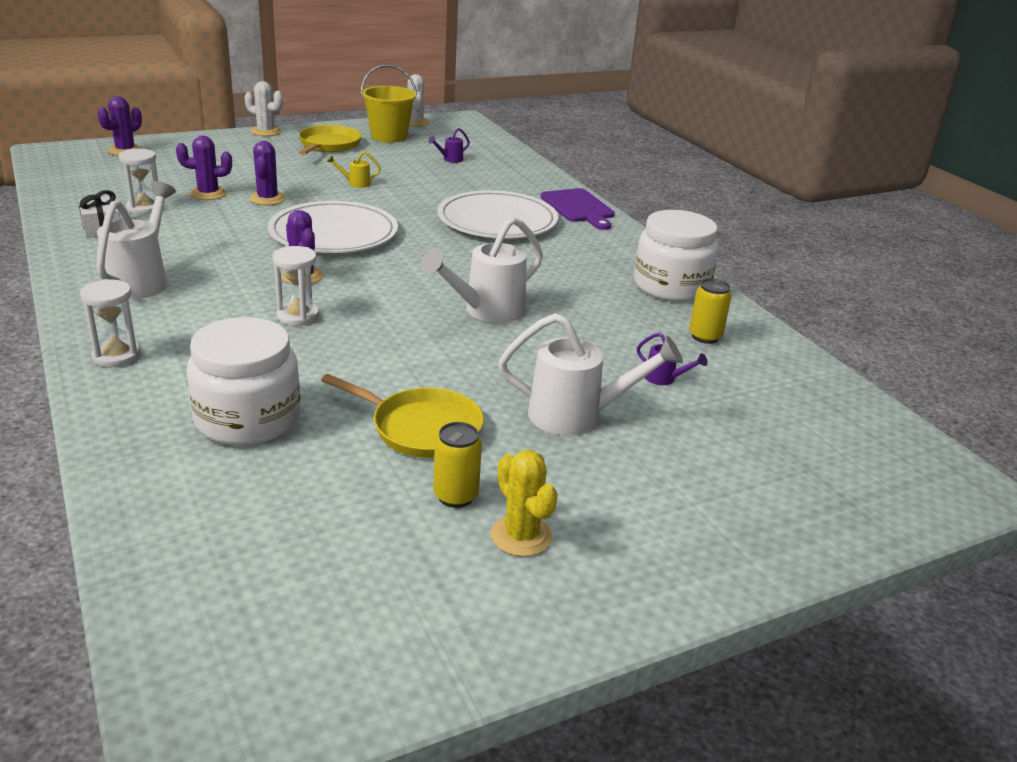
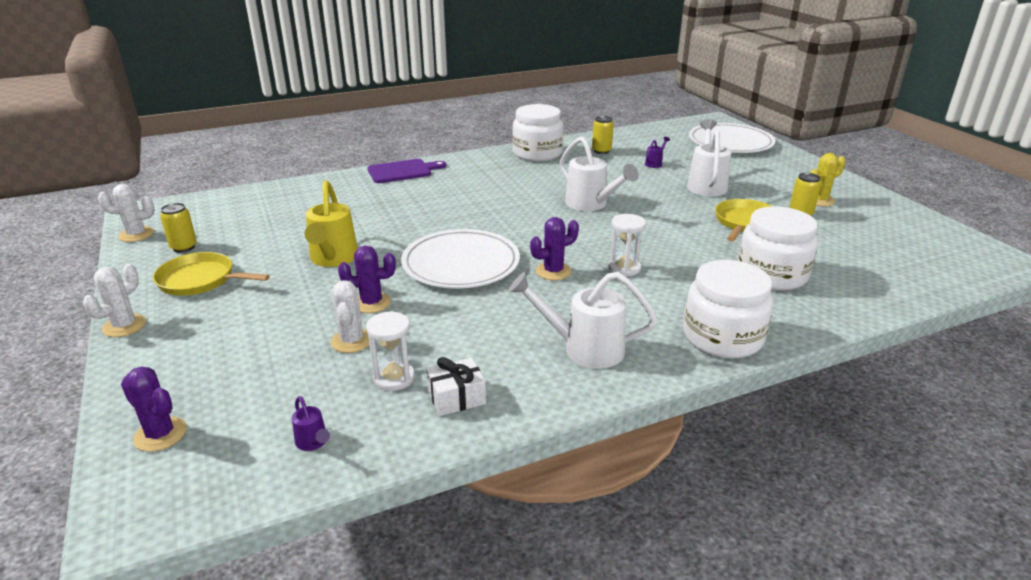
camera: 85 degrees left, 0 degrees up
(117, 356) = (722, 337): white hourglass -> white jar
(208, 194) = (352, 341): purple cactus -> white cactus
(355, 184) = (333, 259): yellow watering can -> yellow watering can, size x2.18
(389, 136) = (184, 247): yellow bucket -> yellow can
(450, 159) = (273, 216): purple watering can -> purple watering can (313, 443)
(497, 220) = (429, 199): white plate -> white plate (730, 142)

